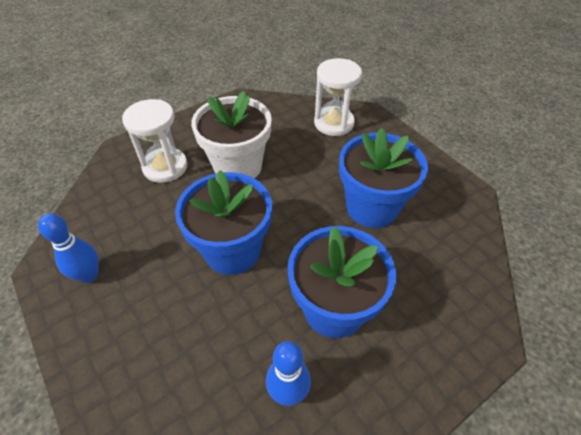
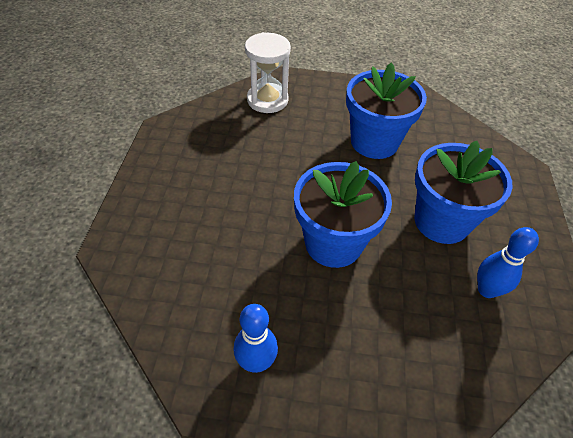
camera: 50 degrees left, 0 degrees up
(165, 167) = (182, 229): white hourglass -> none
(238, 167) = (244, 183): white flower pot -> none

